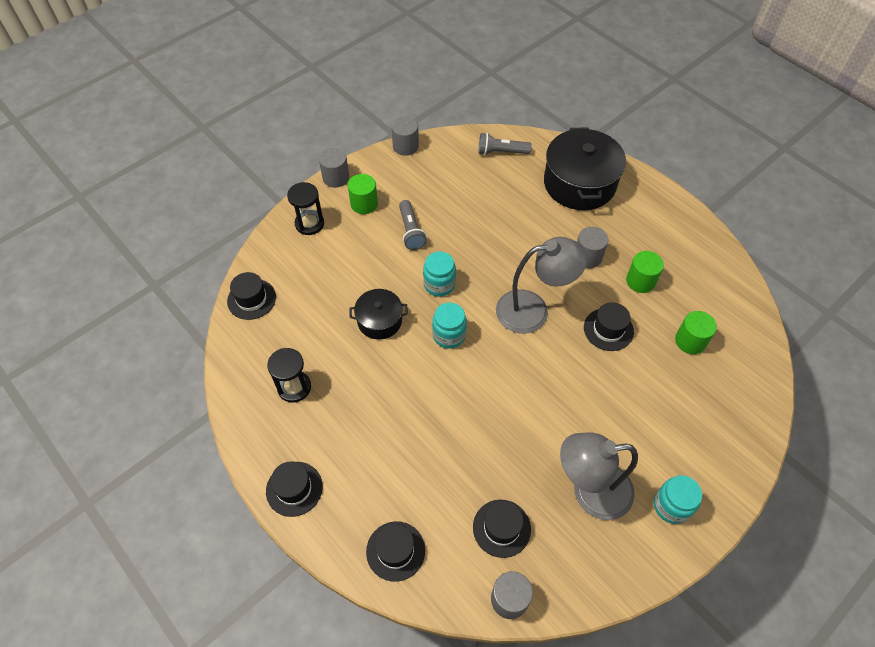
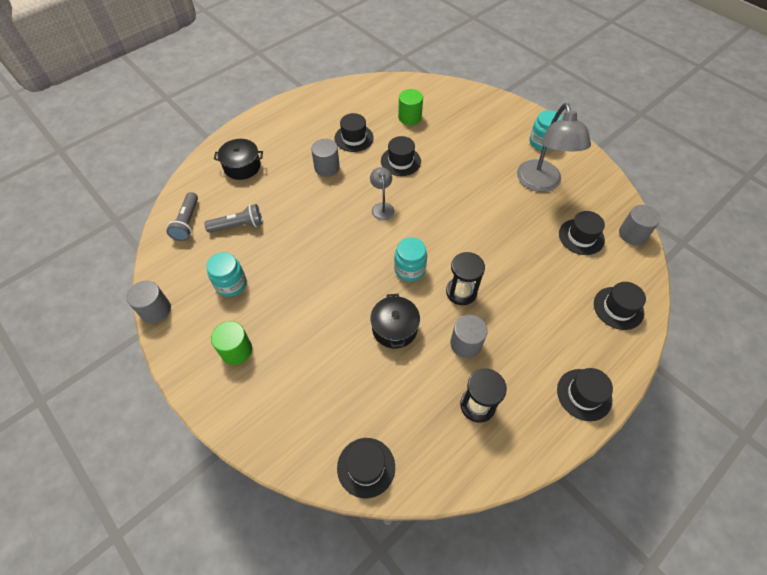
camera: 90 degrees left, 0 degrees up
(309, 224) = (258, 409): black hourglass -> black hourglass (461, 292)
(336, 178) = (189, 384): grey cylinder -> grey cylinder (466, 344)
(411, 231) = (282, 302): grey flashlight -> grey flashlight (238, 225)
(439, 284) = (352, 277): turquoise jar -> turquoise jar (231, 284)
(533, 310) = (382, 207): grey lamp -> grey lamp, size x0.50
(579, 183) = (242, 166): black pot -> black pot, size x0.55
(640, 281) = (354, 138): green cylinder -> black hat

